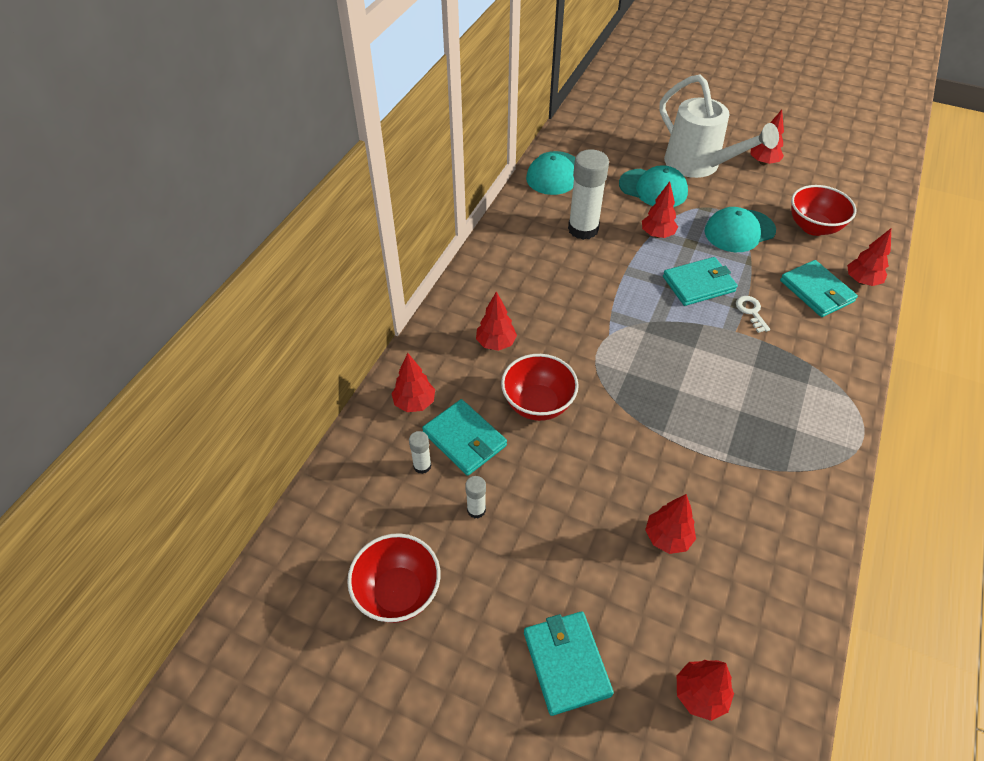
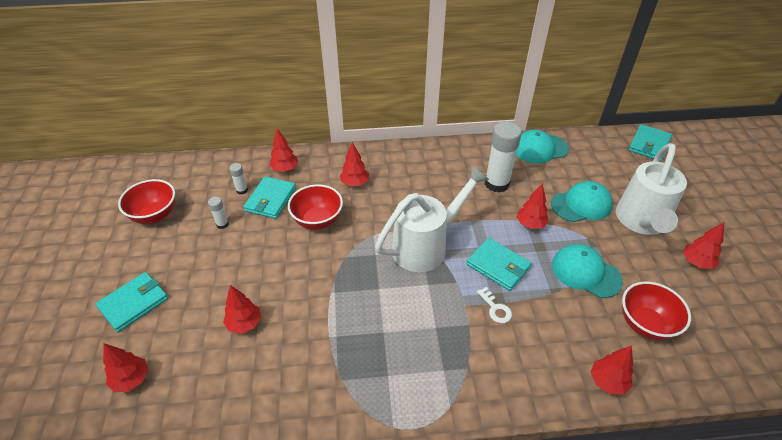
camera: 60 degrees right, 5 degrees down
(639, 325) = (426, 246): none -> white watering can
(653, 188) = (581, 204): turquoise cap -> turquoise cap turned 105 degrees counterclockwise
(751, 312) = (495, 308): white key -> white key turned 105 degrees clockwise
(816, 291) = (561, 348): turquoise wallet -> turquoise wallet (649, 145)

